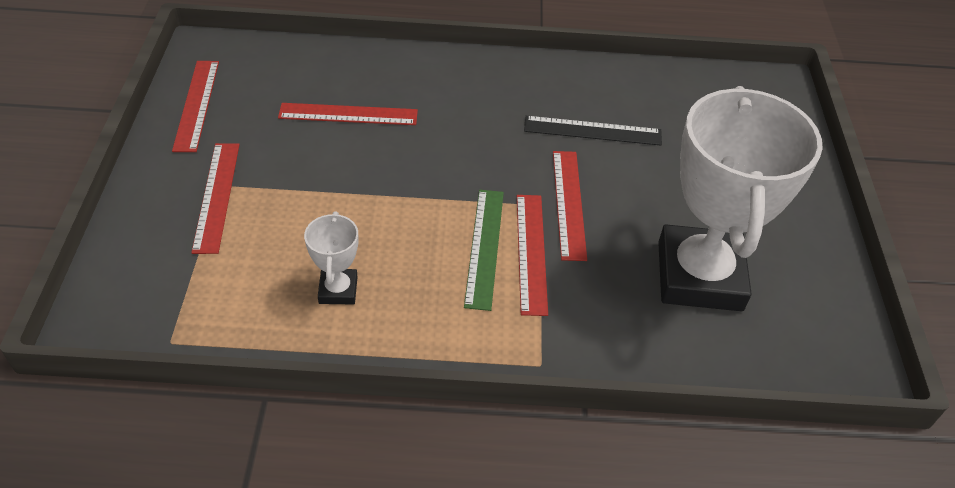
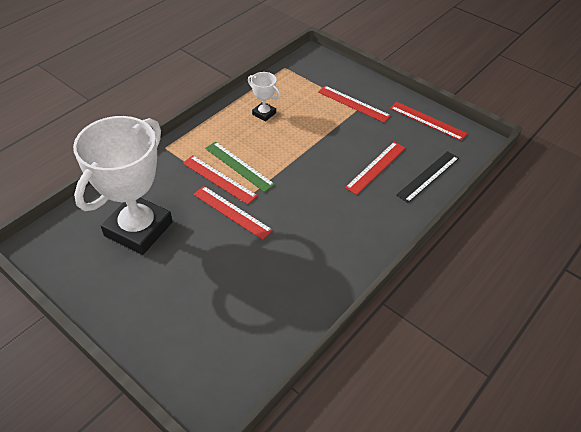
camera: 130 degrees right, 0 degrees up
(592, 131) = (271, 260): black ruler -> black ruler (428, 176)
(699, 276) = (138, 229): white trophy -> white trophy turned 75 degrees clockwise

